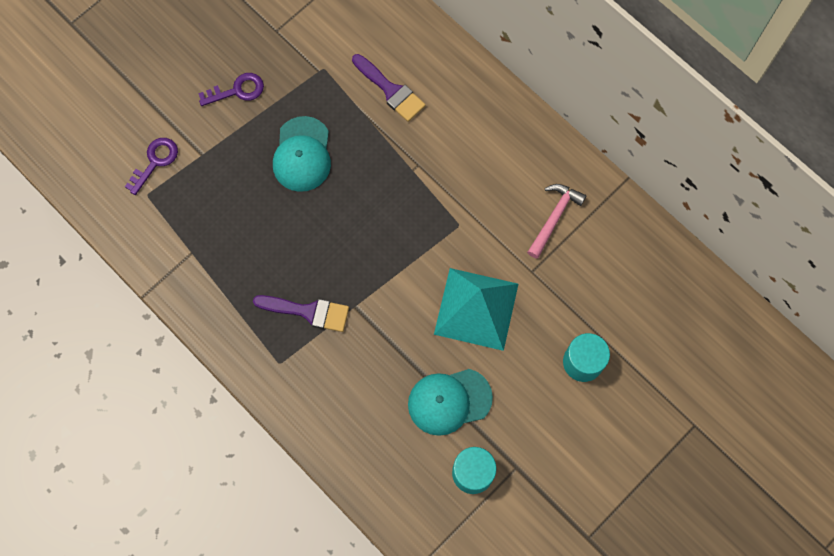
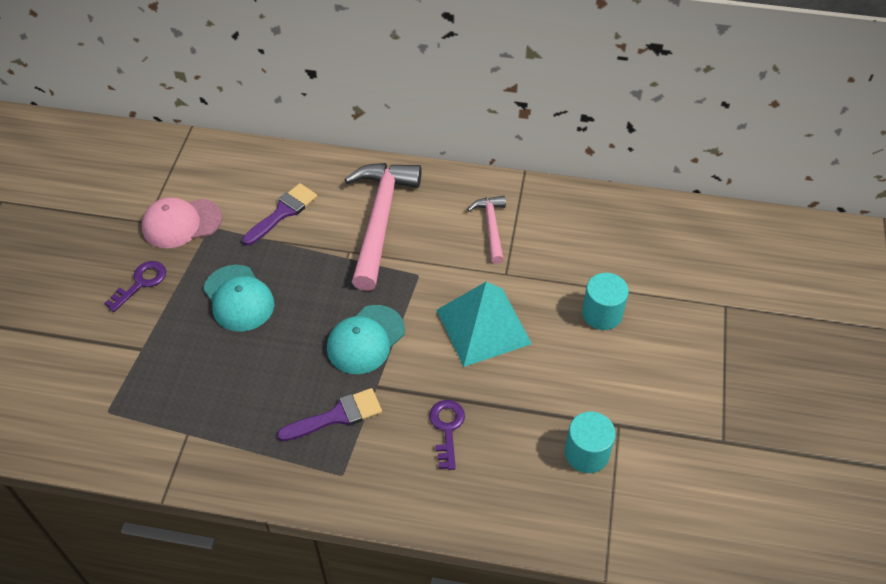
camera: 35 degrees left, 20 degrees down
(155, 161) = (97, 380): purple key -> purple key (447, 428)
(303, 50) = (181, 223): none -> pink cap
(391, 90) = (283, 212): purple brush -> purple brush turned 60 degrees counterclockwise
(449, 401) = (519, 410): turquoise cap -> turquoise cap (365, 340)
(465, 150) = (380, 220): none -> pink hammer

